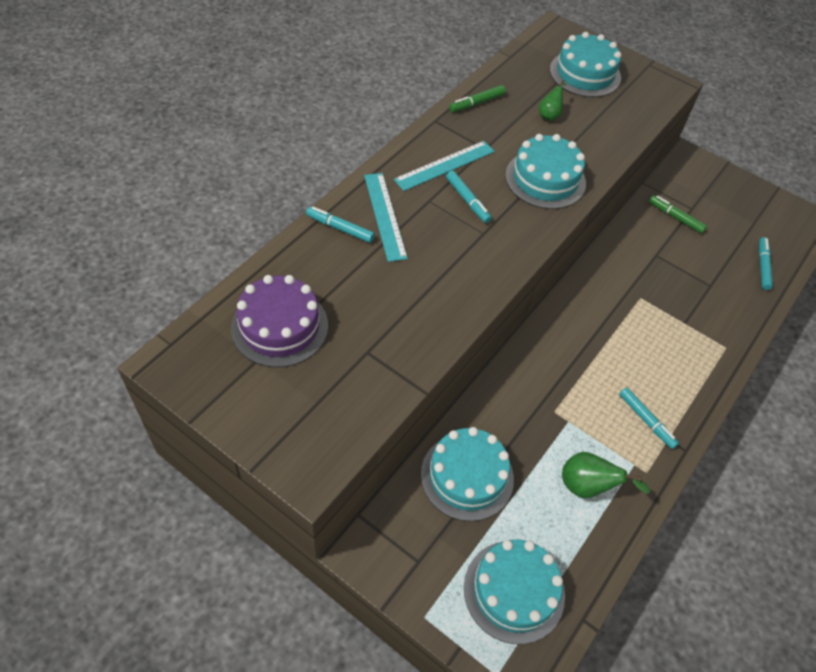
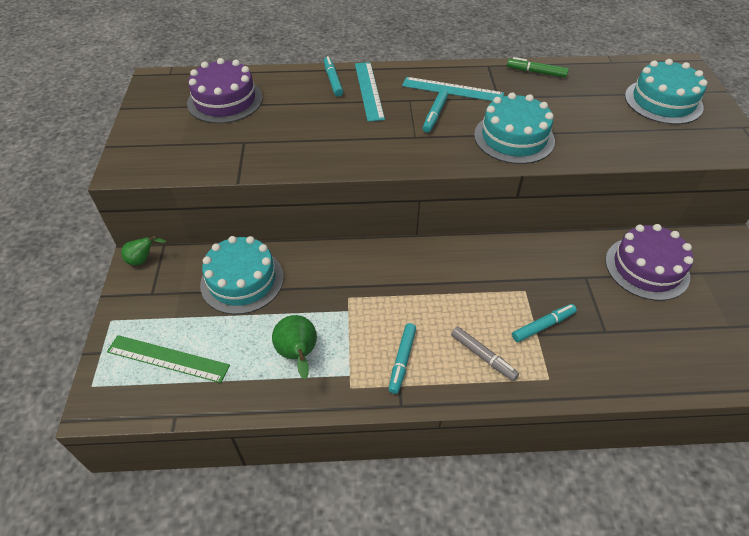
camera: 55 degrees right, 5 degrees down
(385, 216) = (369, 90): turquoise ruler -> turquoise ruler turned 45 degrees counterclockwise
(514, 591) = (168, 358): turquoise cake -> green ruler
(549, 115) = (585, 107): green pear -> green pear (143, 260)
(675, 217) = (647, 268): green marker -> purple cake
(680, 369) = (483, 356): none -> grey marker
(762, 266) = (685, 360): turquoise marker -> turquoise marker (543, 325)

